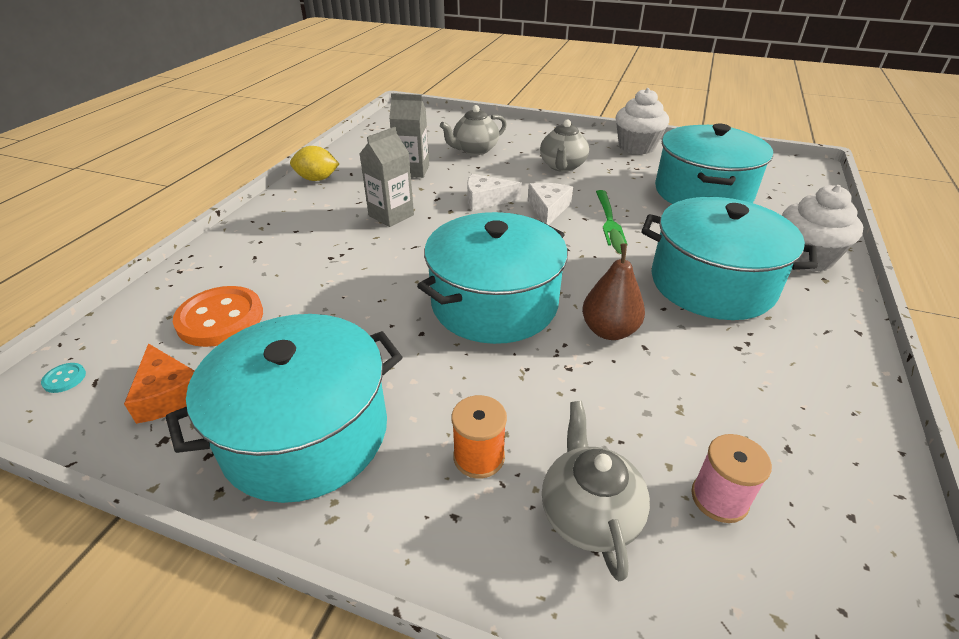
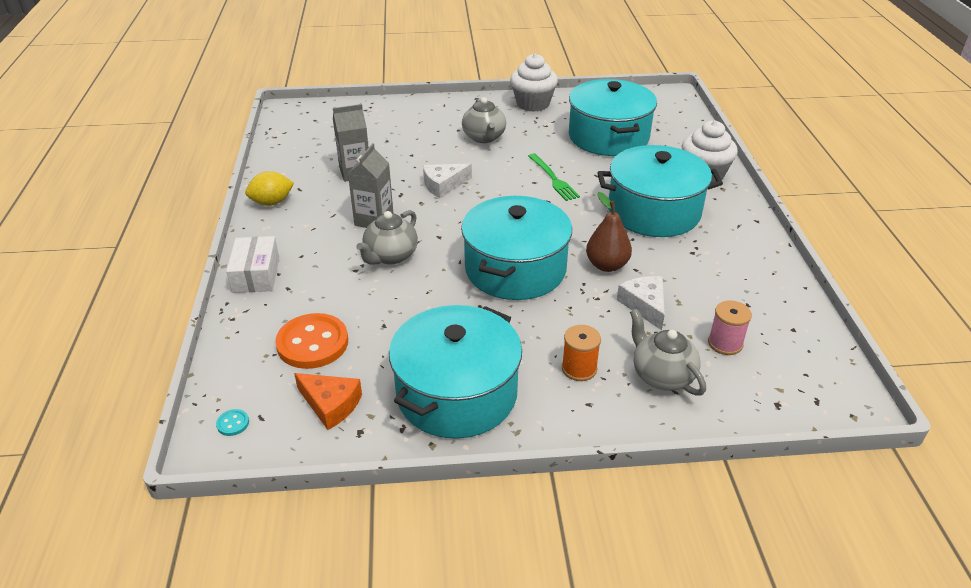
camera: 25 degrees left, 0 degrees up
(240, 237) = (256, 274): none -> white box
(475, 150) = (395, 138): grey teapot -> grey teapot (390, 256)
(548, 209) = (500, 181): white cheese -> white cheese (645, 305)

